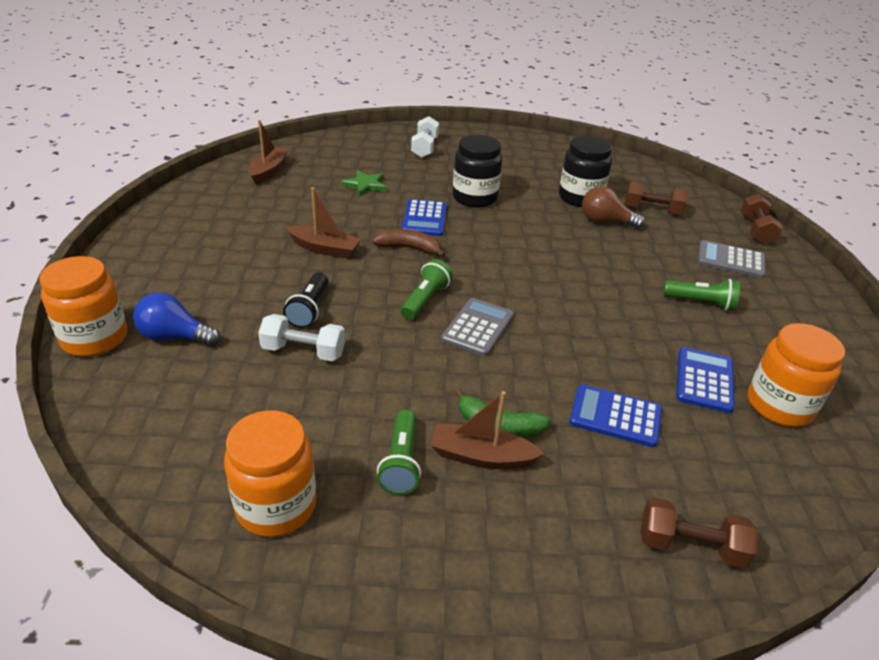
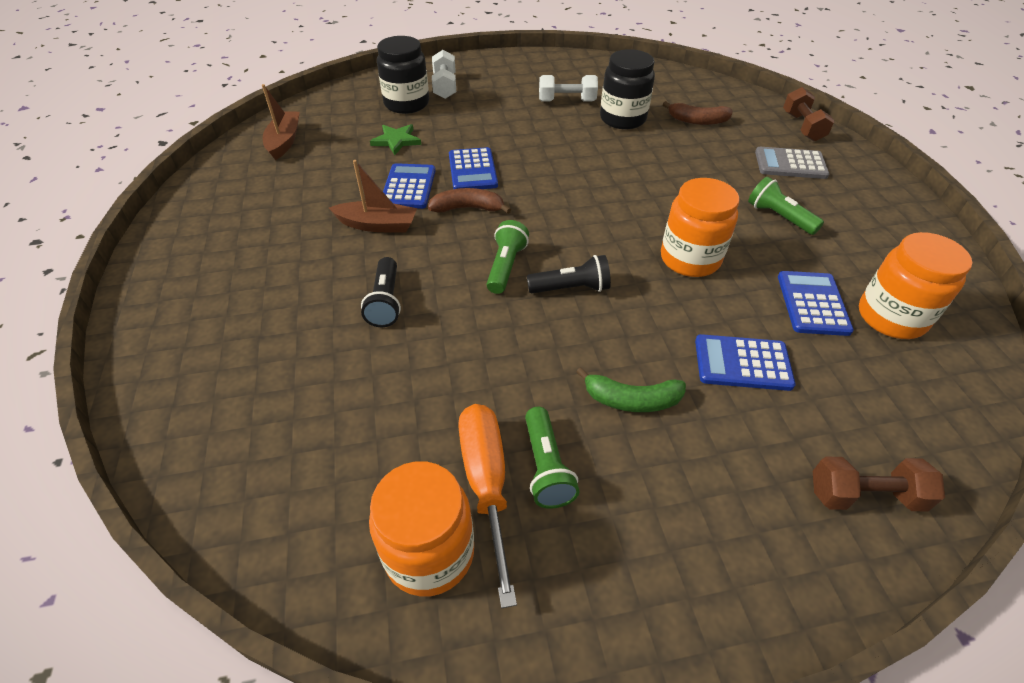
camera: 10 degrees left, 10 degrees up
(95, 338) = (151, 388): orange jar -> orange jar (690, 259)
(175, 337) = (245, 366): blue light bulb -> none
(303, 351) = (396, 355): white dumbbell -> white dumbbell (567, 101)
(344, 464) = (486, 483): none -> orange screwdriver
(362, 223) = (408, 187): none -> blue calculator
(474, 198) = (516, 137): black jar -> black jar (406, 104)
(477, 327) = (571, 288): grey calculator -> black flashlight
(481, 456) = (626, 440): brown boat -> none
(605, 222) = (656, 142): brown light bulb -> none
(652, 210) = (697, 121): brown dumbbell -> brown banana
(700, 303) = (779, 217): green flashlight -> green flashlight turned 135 degrees counterclockwise

